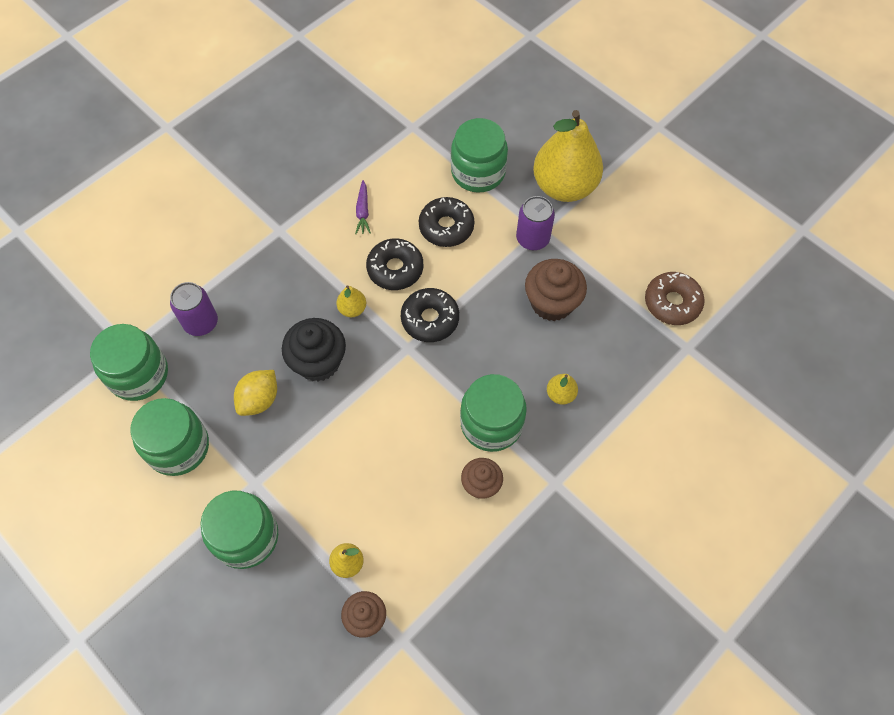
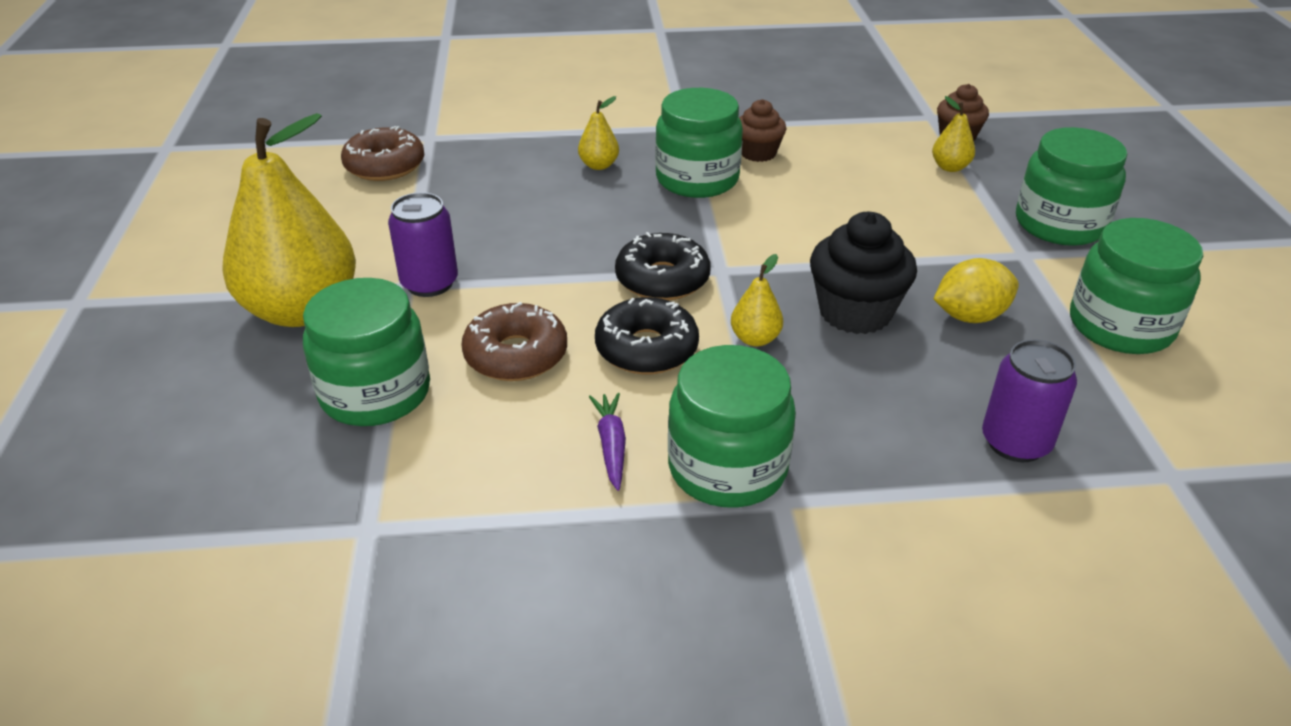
camera: 140 degrees left, 25 degrees down
(138, 374) = (1161, 431): green jar -> green jar (727, 468)
(363, 211) = (611, 445): purple carrot -> purple carrot turned 45 degrees counterclockwise
(446, 227) = (516, 355): black donut -> brown donut
(552, 303) = (501, 223): brown cupcake -> none

